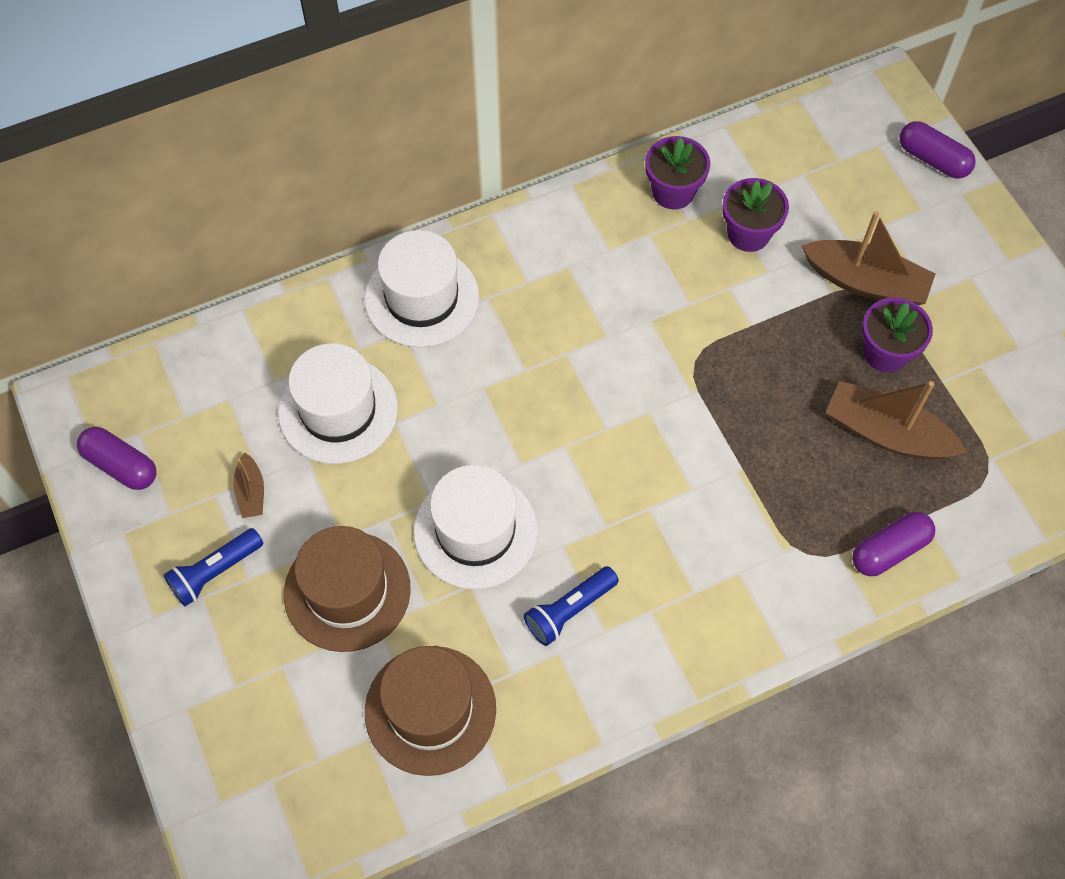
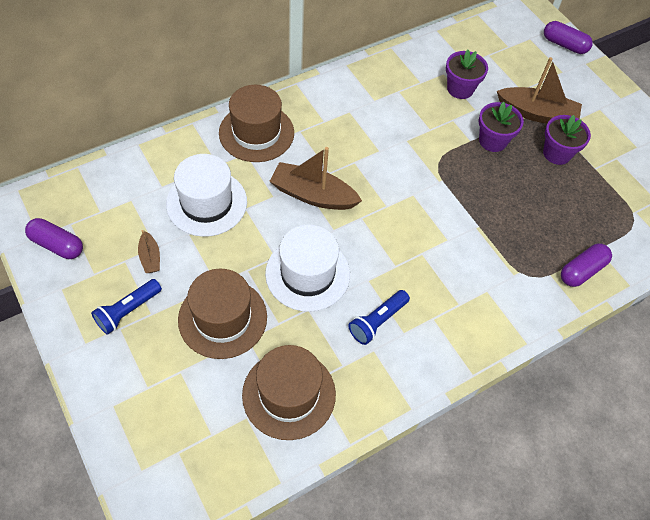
camera: 10 degrees left, 5 degrees down
(421, 298) = (256, 133): white hat -> brown hat
(673, 192) = (409, 67): purple flower pot -> purple flower pot (492, 141)
(887, 433) = (566, 200): brown boat -> brown boat (313, 195)

